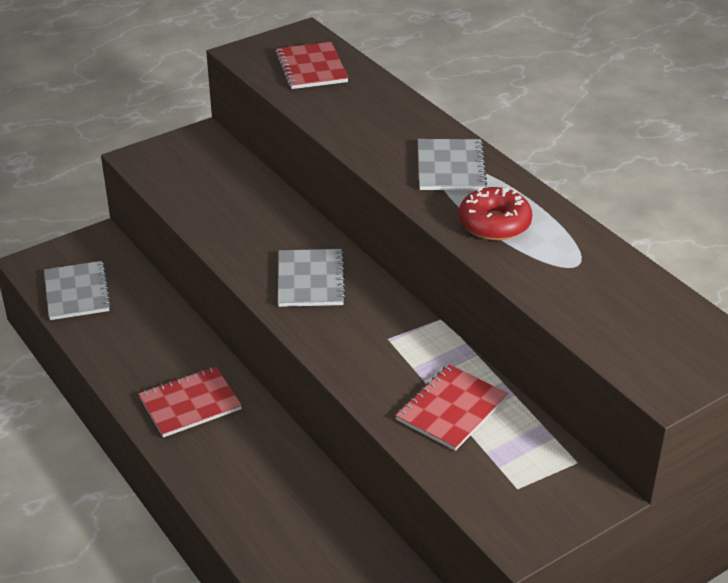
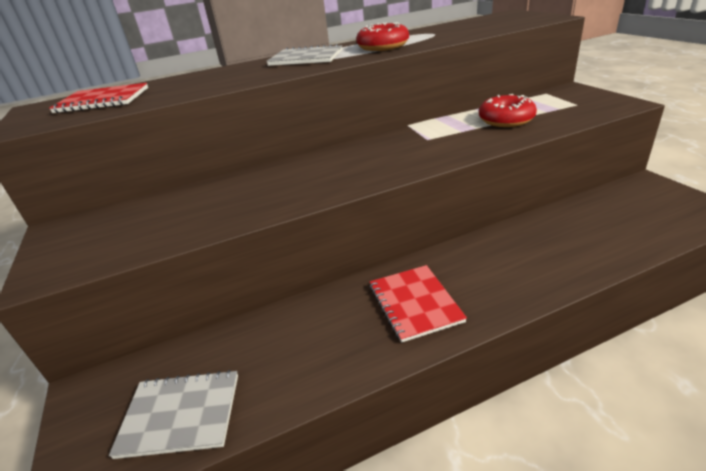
camera: 75 degrees left, 5 degrees down
(311, 280) = (344, 167): grey notebook -> none
(451, 409) = (506, 120): red notebook -> red donut

